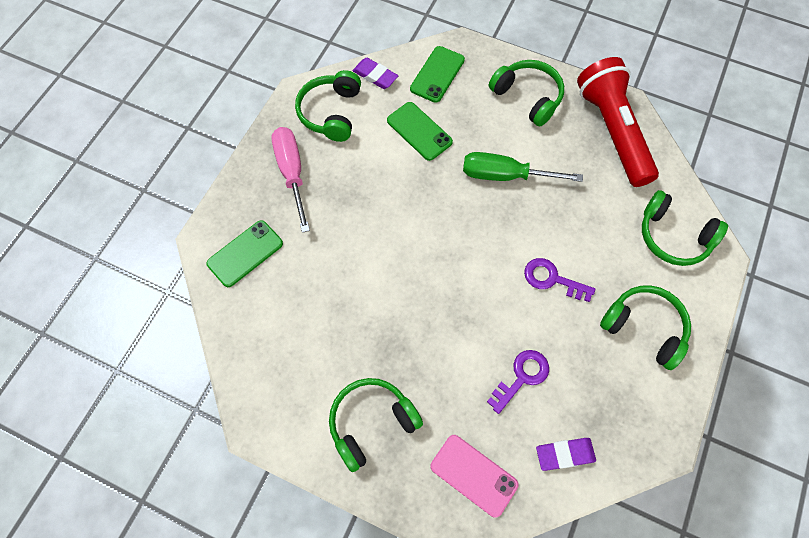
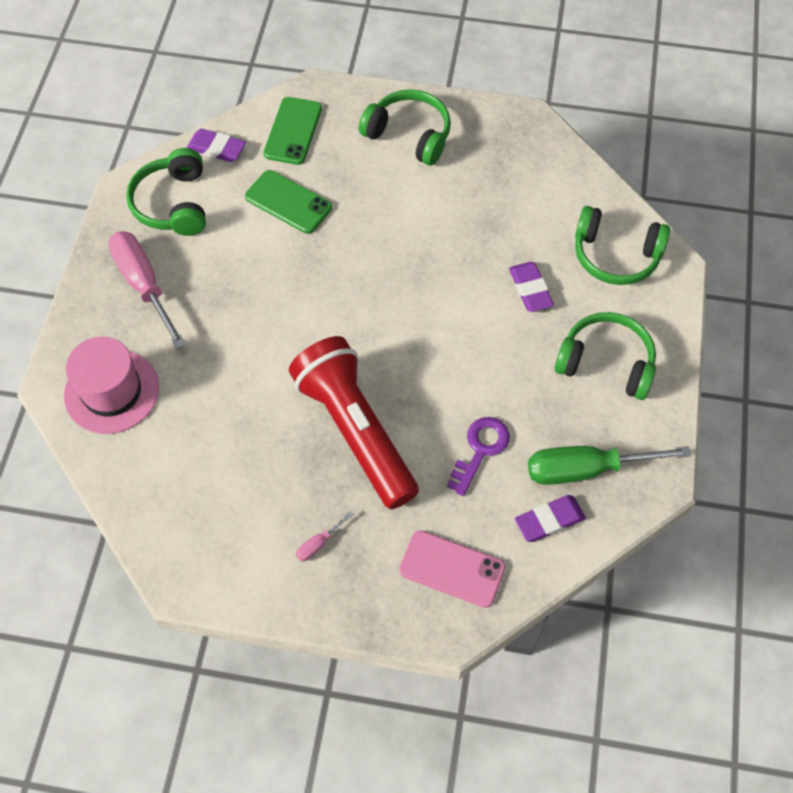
camera: 15 degrees left, 5 degrees down
(245, 253) = (112, 391): green phone -> pink hat
(371, 423) = (319, 543): green headphones -> pink screwdriver
(505, 175) = (405, 231): green screwdriver -> green screwdriver (586, 469)
(552, 279) = (489, 334): purple key -> none
(595, 248) = (530, 289): none -> purple eraser
(612, 131) = (518, 153): red flashlight -> red flashlight (355, 430)

